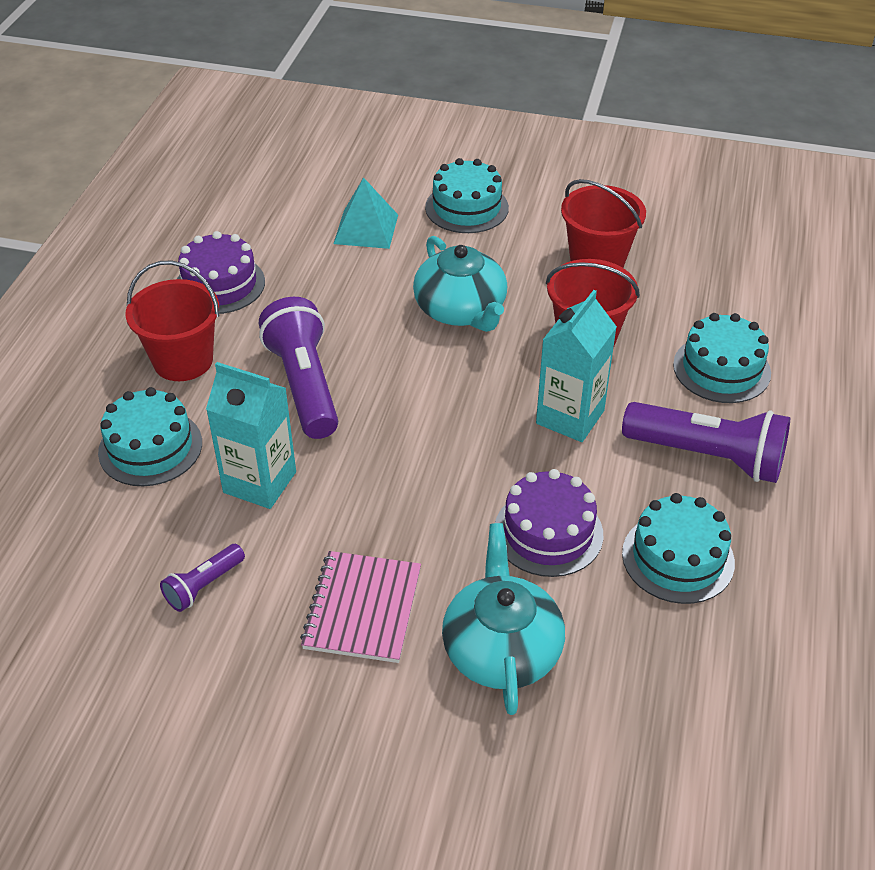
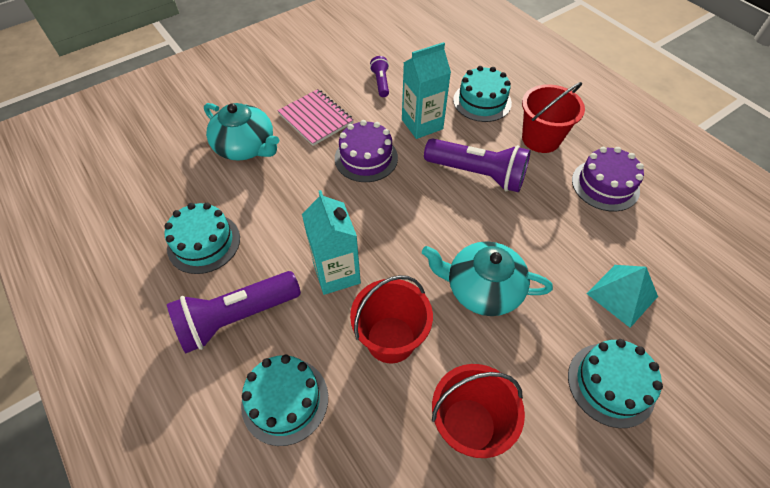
camera: 130 degrees right, 10 degrees up
(548, 532) = (278, 204): purple cake -> purple cake (366, 158)

